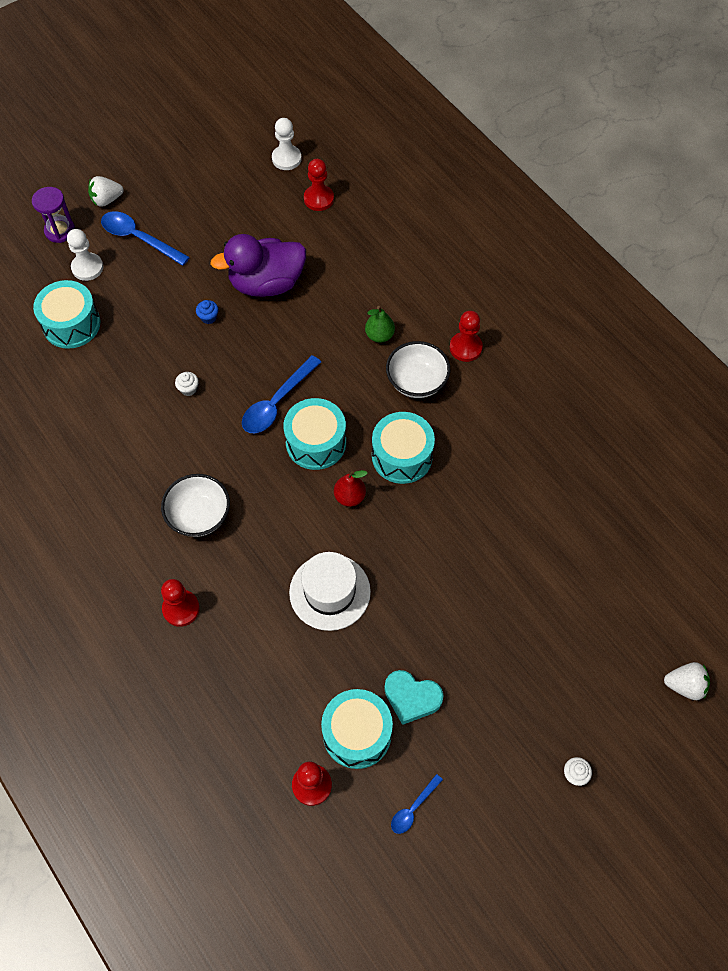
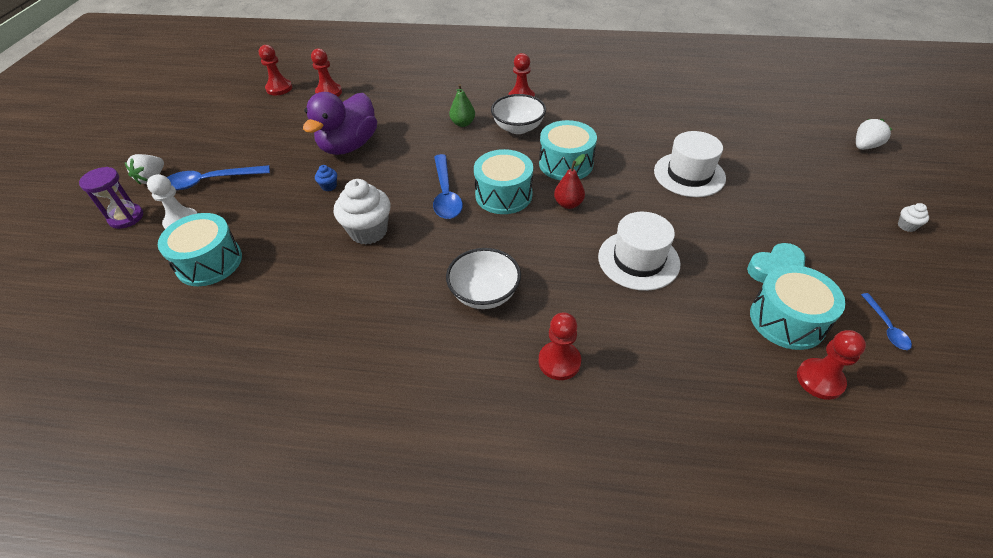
camera: 45 degrees left, 15 degrees down
(188, 389) = (368, 231): white cupcake -> white cupcake, size x2.27
(286, 158) = (279, 88): white pawn -> red pawn
(482, 561) = (689, 174): none -> white hat

